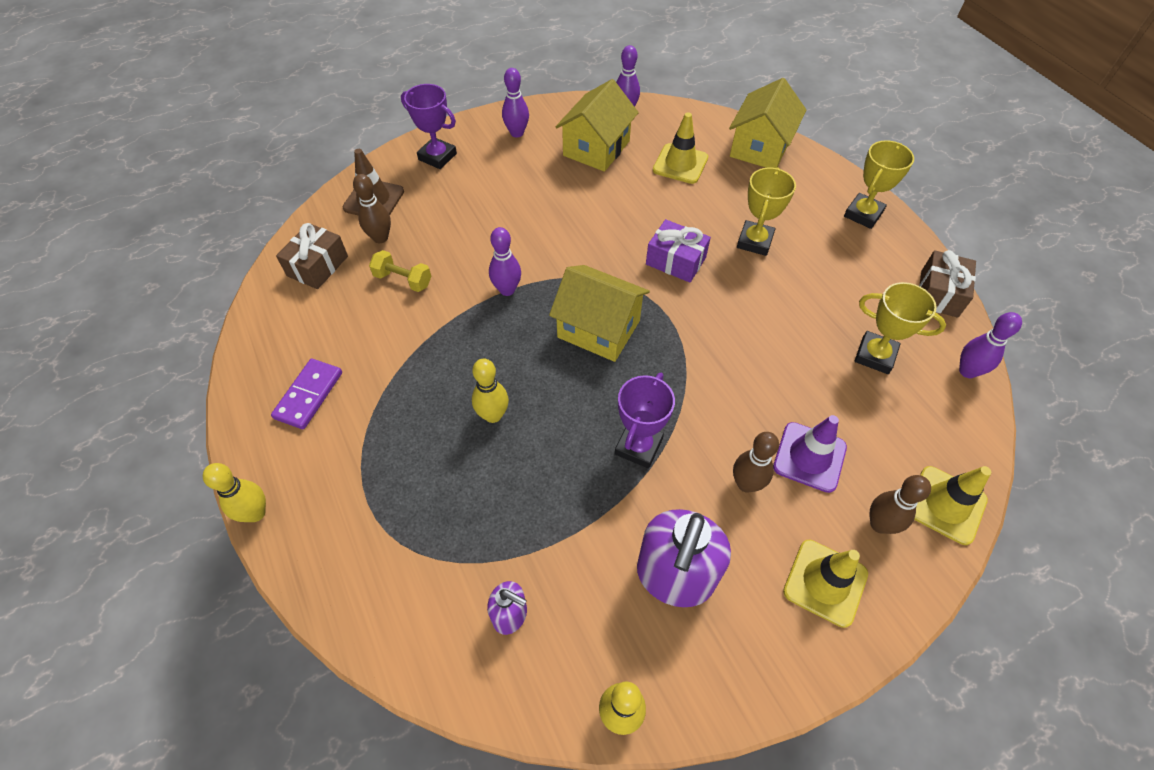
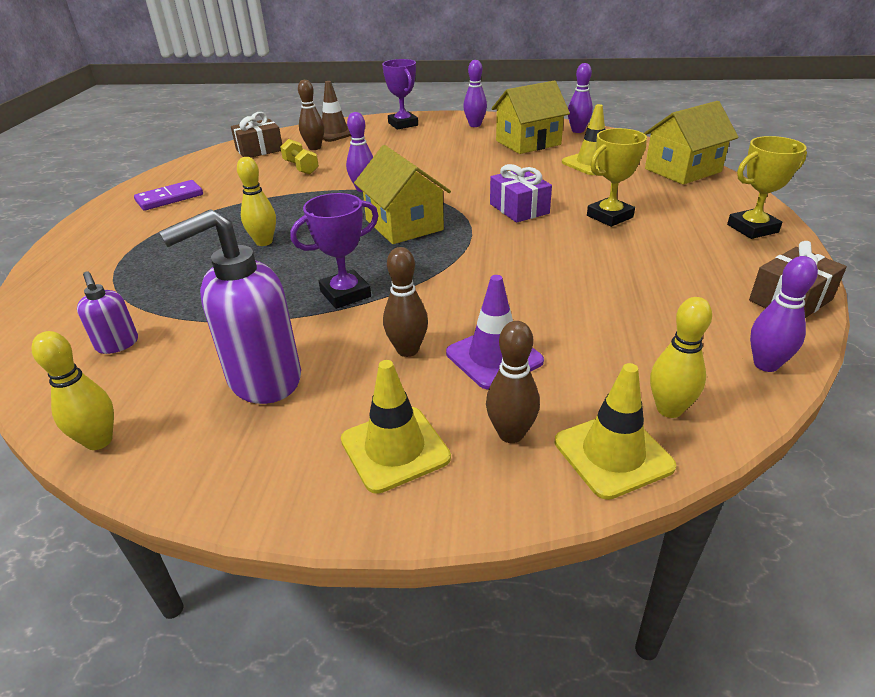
camera: 35 degrees right, 20 degrees down
(255, 513) = (62, 235): yellow bowling pin -> yellow bowling pin (669, 409)
(875, 355) = (655, 317): yellow trophy -> none

